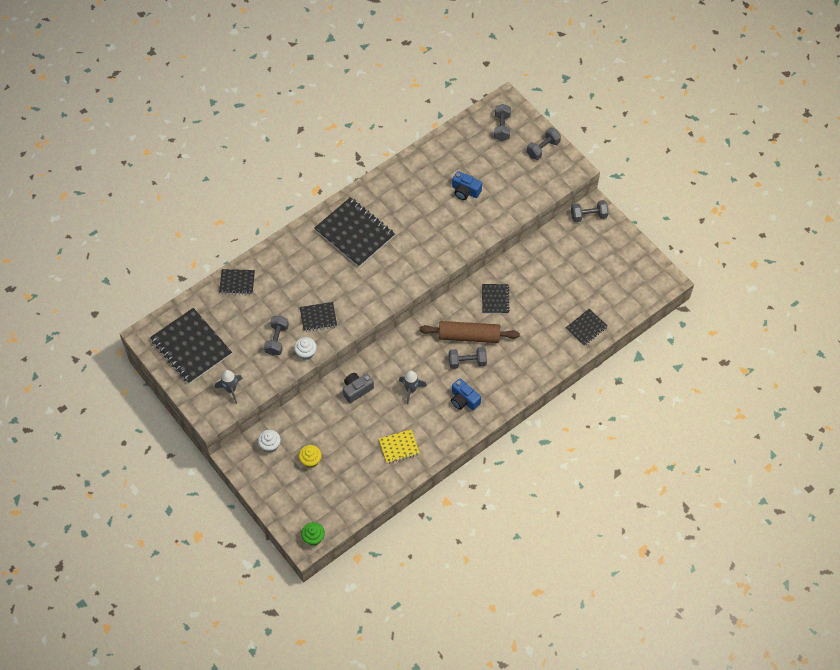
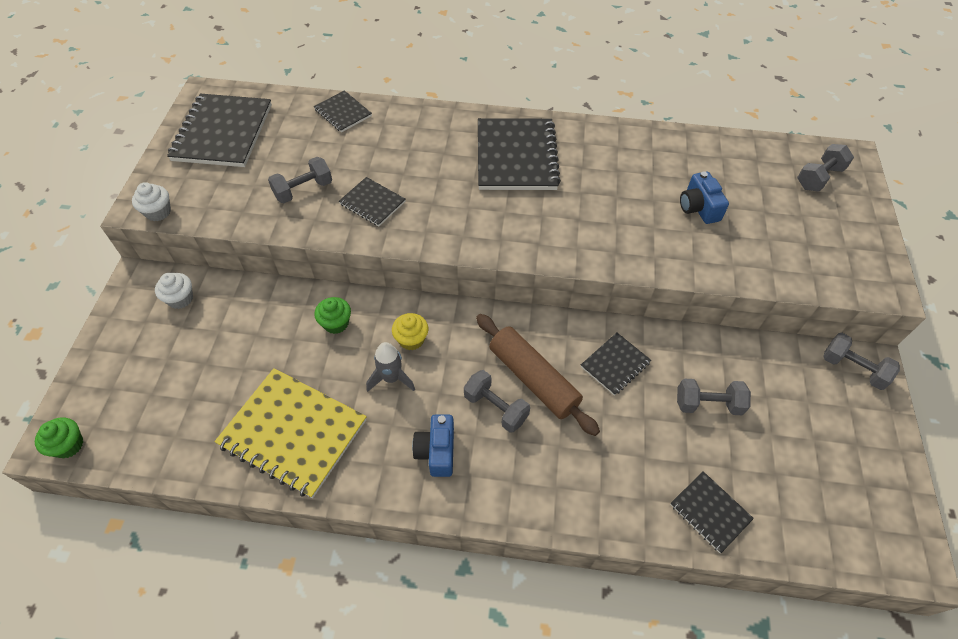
camera: 45 degrees right, 5 degrees down
(231, 389) = (195, 198): grey rocket -> none
(306, 353) = (312, 226): white cupcake -> white cupcake (158, 212)
(310, 460) = (191, 353): yellow cupcake -> yellow cupcake (411, 339)
(357, 390) = (336, 323): grey camera -> green cupcake
(399, 447) = (293, 433): yellow notebook -> yellow notebook, size x1.94
(543, 149) = (857, 235): grey dumbbell -> grey dumbbell (708, 404)
(586, 328) = (710, 512): black notebook -> black notebook turned 45 degrees clockwise

